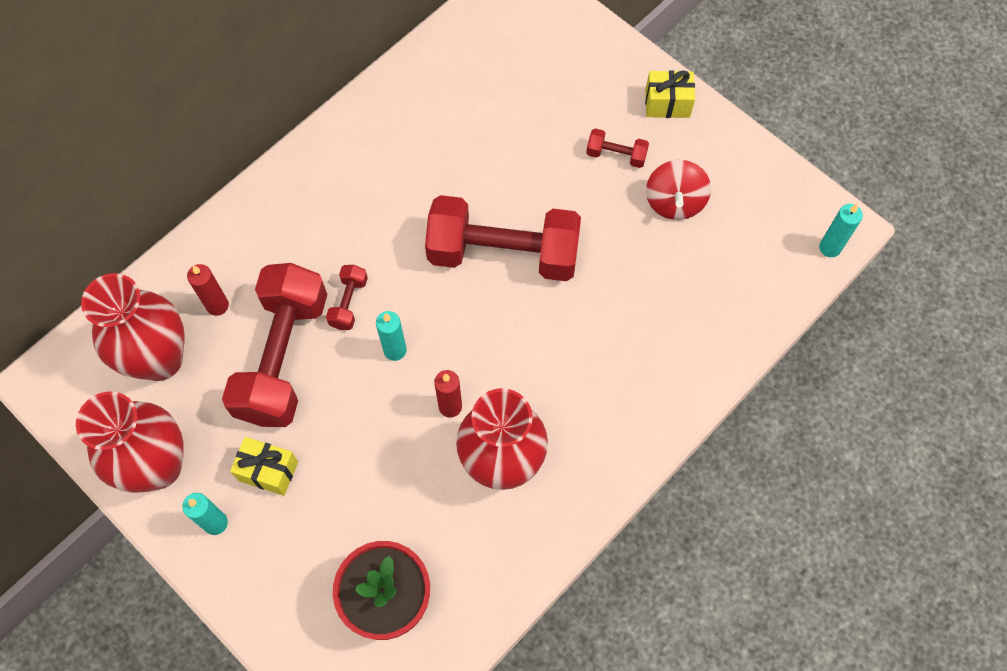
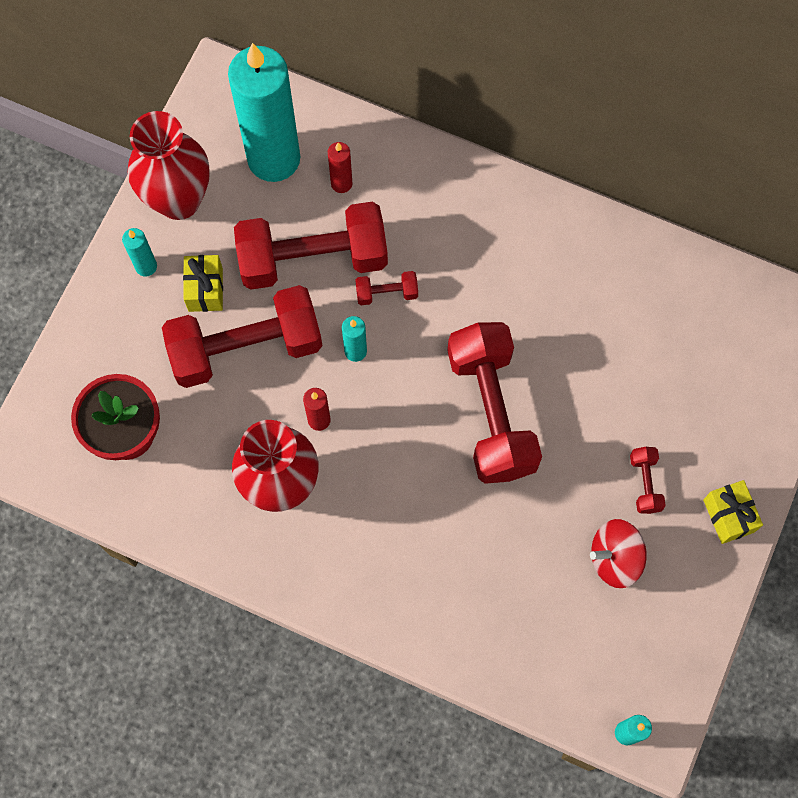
camera: 70 degrees right, 5 degrees up
(160, 359) = (274, 159): red vase -> turquoise candle
(347, 451) = (246, 348): none -> red dumbbell

